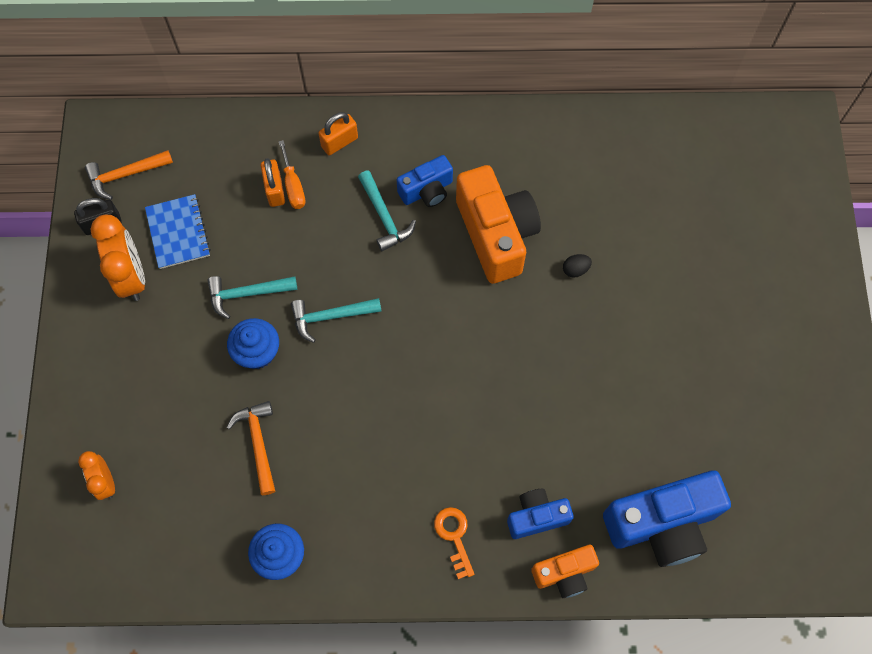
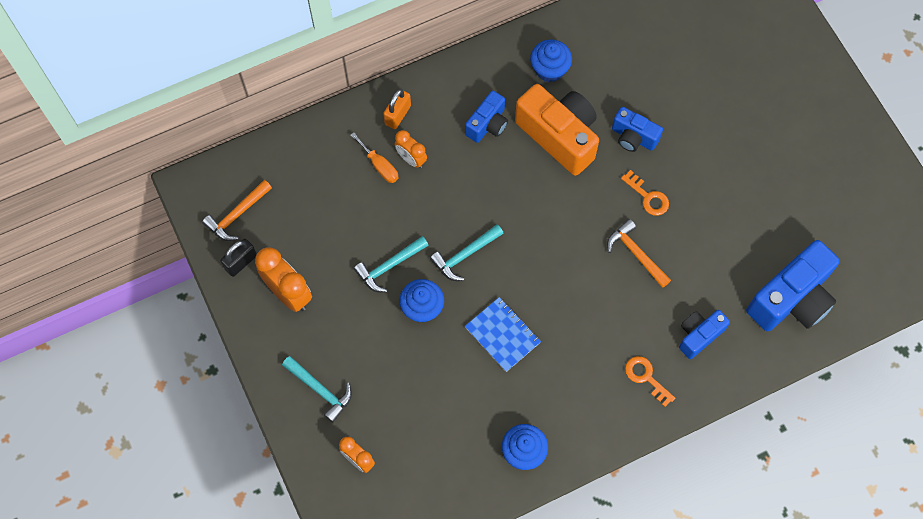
camera: 25 degrees left, 0 degrees up
(178, 232) = (307, 242): blue notebook -> blue notebook (502, 335)
(258, 443) = (461, 376): orange hammer -> orange hammer (636, 253)
(275, 190) = (366, 175): orange padlock -> none
(329, 193) = (411, 159): none -> orange clock
(384, 217) = (465, 159): turquoise hammer -> turquoise hammer (320, 390)
(522, 161) = (549, 69): none -> blue cupcake
(558, 340) = (648, 197): none -> orange key
(564, 573) = (739, 367): orange camera -> none
(575, 269) = (633, 137): black egg -> blue camera

